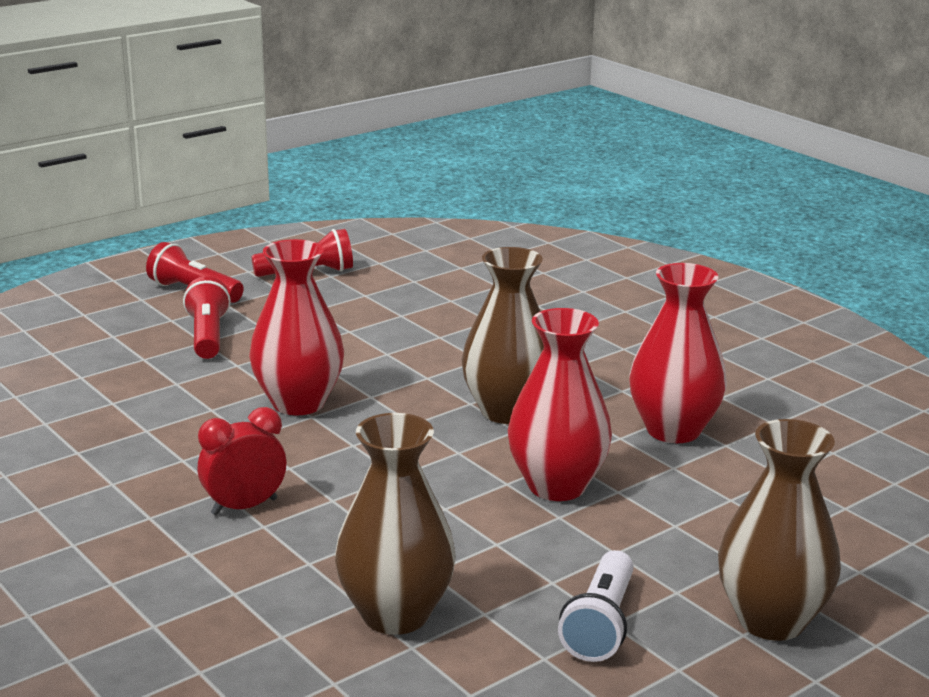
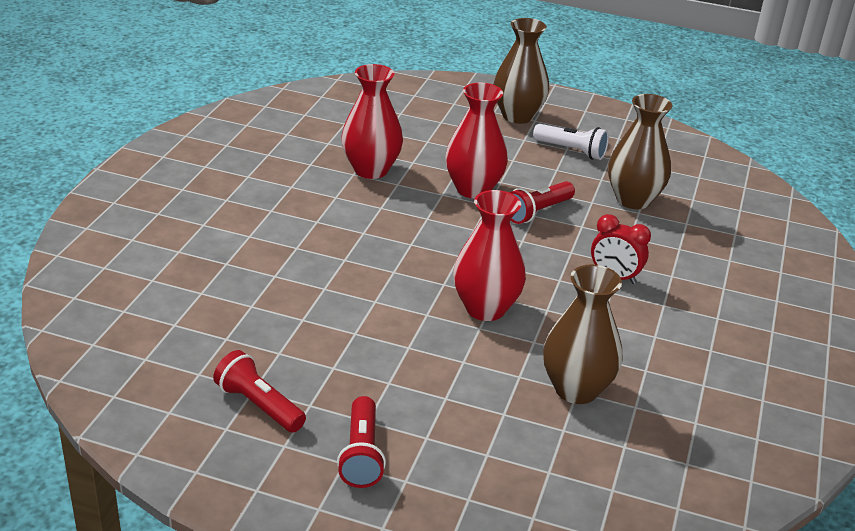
camera: 125 degrees left, 10 degrees up
(207, 336) = (435, 400): red flashlight -> red flashlight (537, 212)
(507, 411) = (408, 227): brown vase -> brown vase (576, 389)
(600, 624) = (571, 151): white flashlight -> white flashlight turned 45 degrees clockwise

